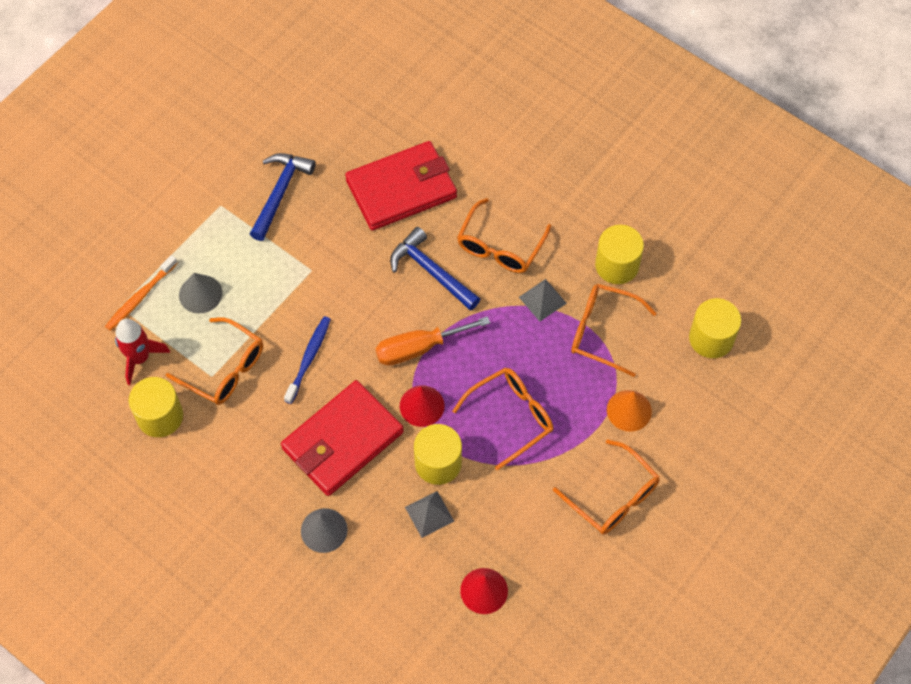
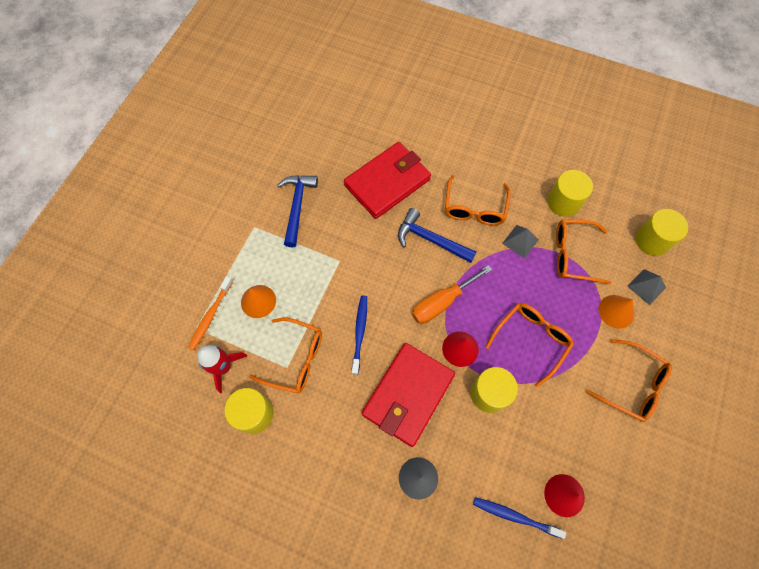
camera: 15 degrees left, 5 degrees up
(200, 294) = (258, 301): grey cone -> orange cone
(419, 597) = (515, 516): none -> blue toothbrush
(429, 514) = (497, 439): grey pyramid -> grey pyramid (646, 286)

